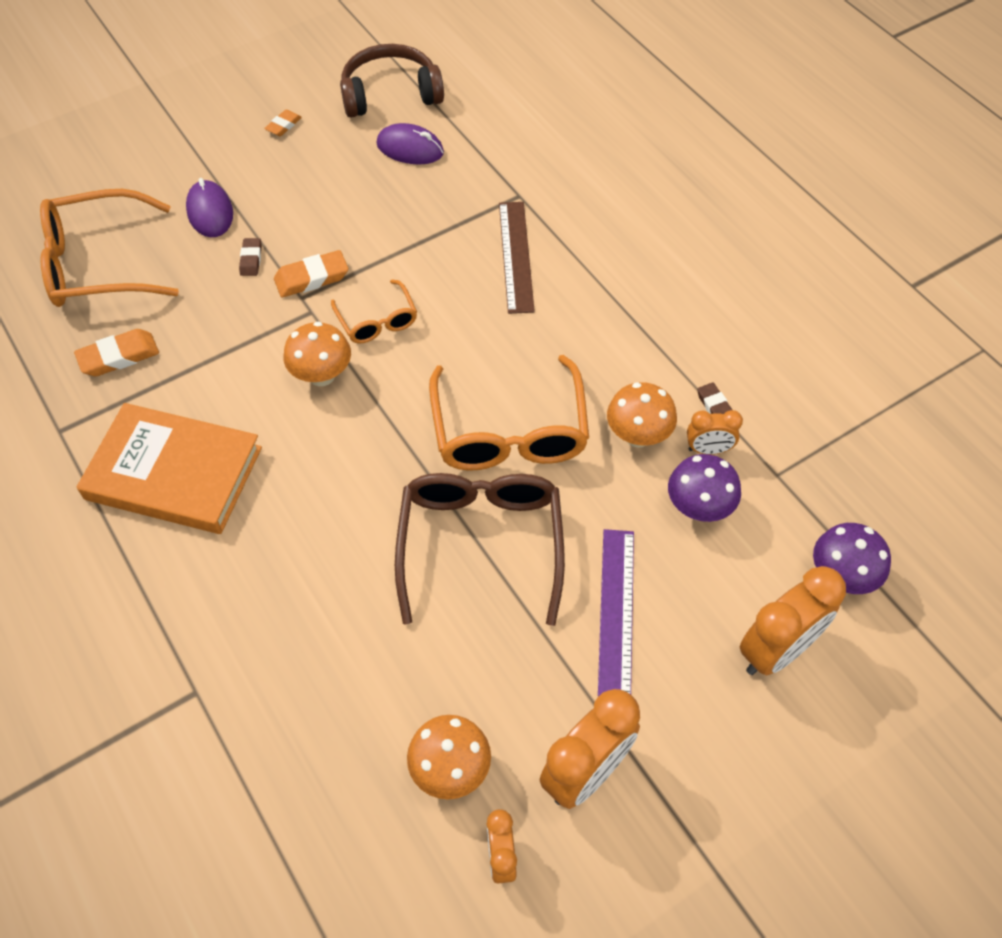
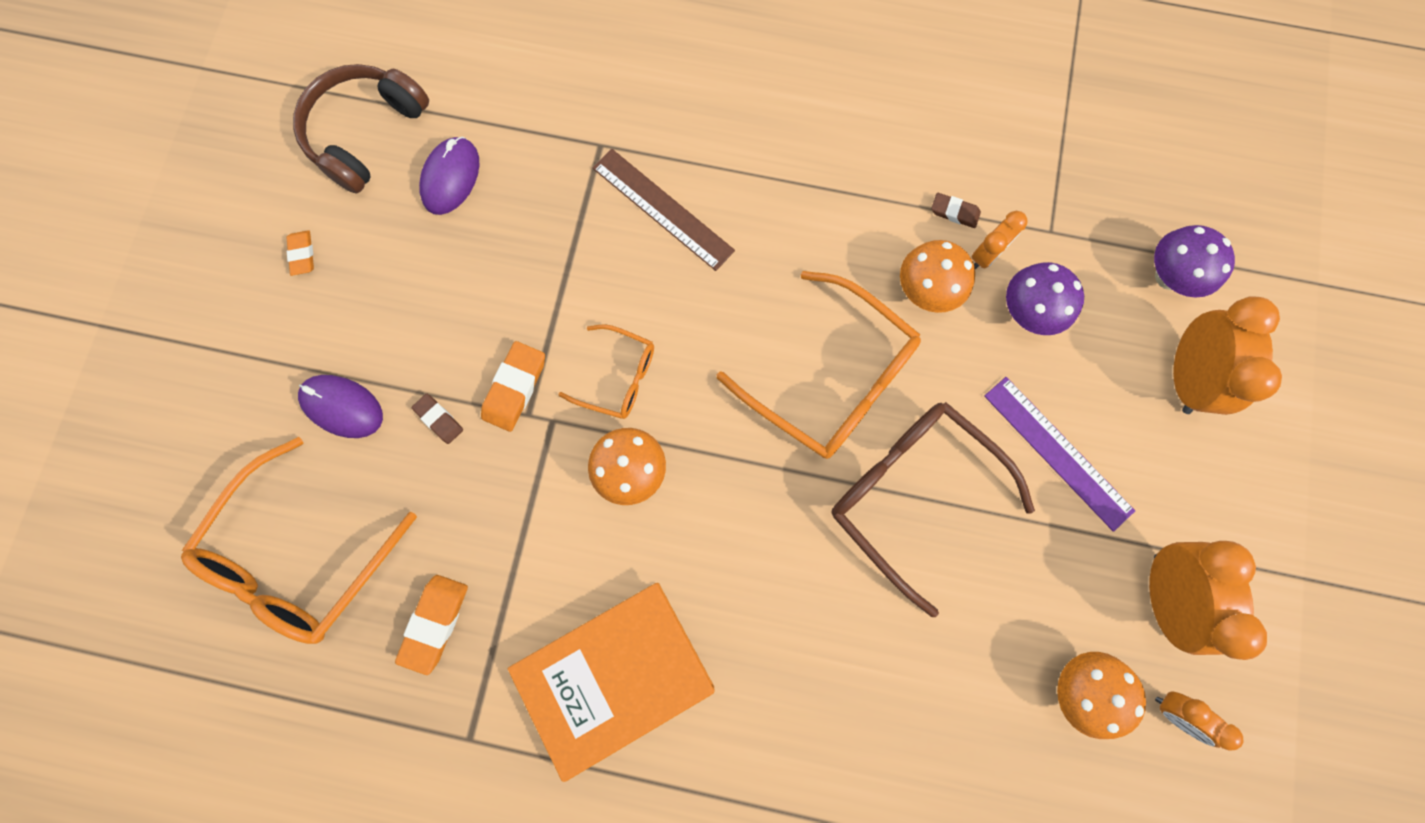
camera: 45 degrees left, 20 degrees up
(410, 149) = (451, 178): purple mouse -> purple mouse turned 45 degrees counterclockwise

